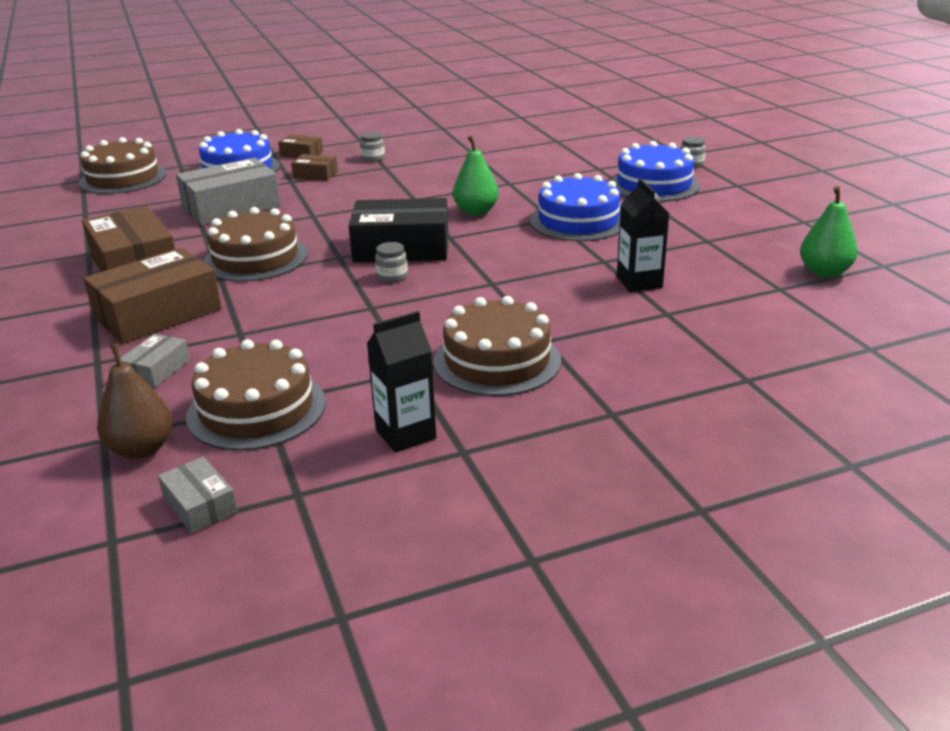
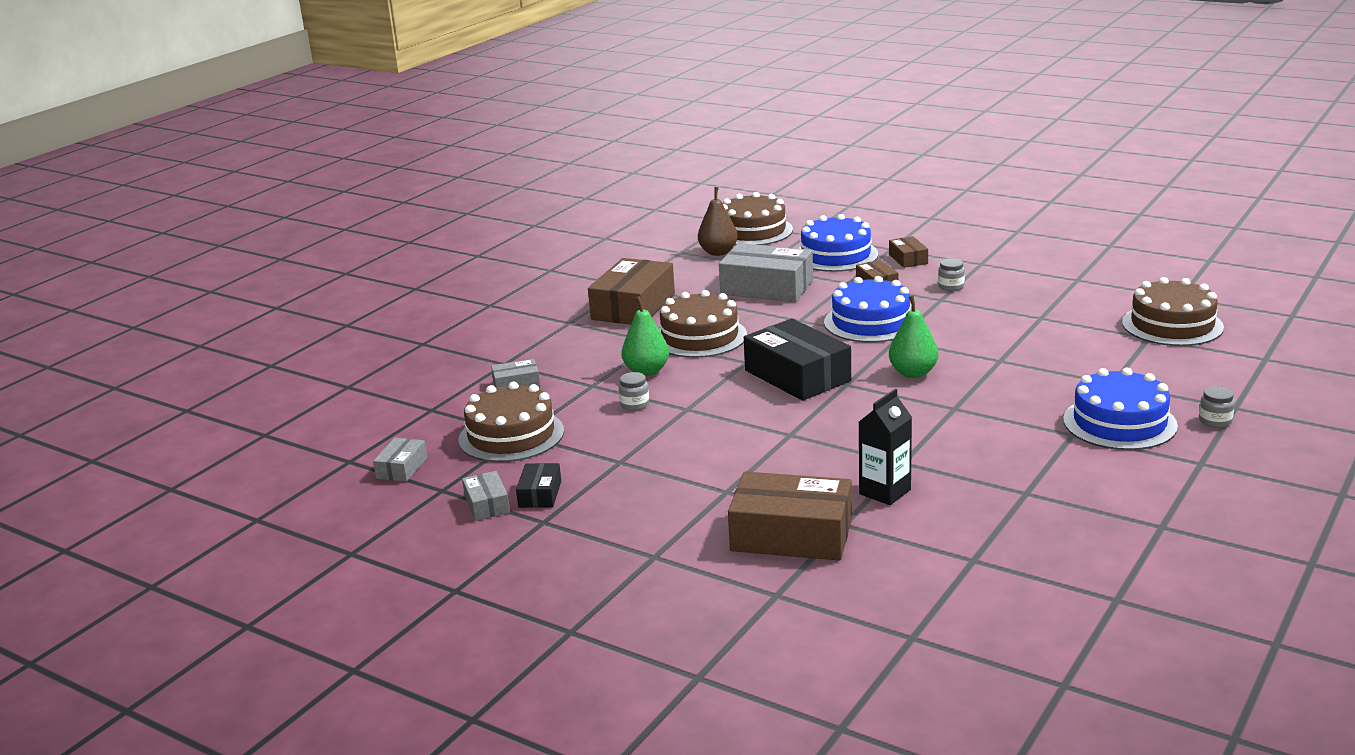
camera: 55 degrees right, 5 degrees down
(141, 449) = (433, 425): brown pear -> brown pear (718, 252)
(158, 313) = (582, 348): brown box -> brown box (791, 535)
(376, 474) = (487, 504): none -> grey box
(392, 276) = (744, 394): grey jar -> grey jar (634, 404)
(405, 434) = (540, 494): black carton -> black box
(497, 361) = (672, 485): brown cake -> brown cake (1172, 325)
(578, 221) = (968, 421): blue cake -> blue cake (871, 322)
(824, 272) = (1046, 572): green pear -> green pear (646, 371)

